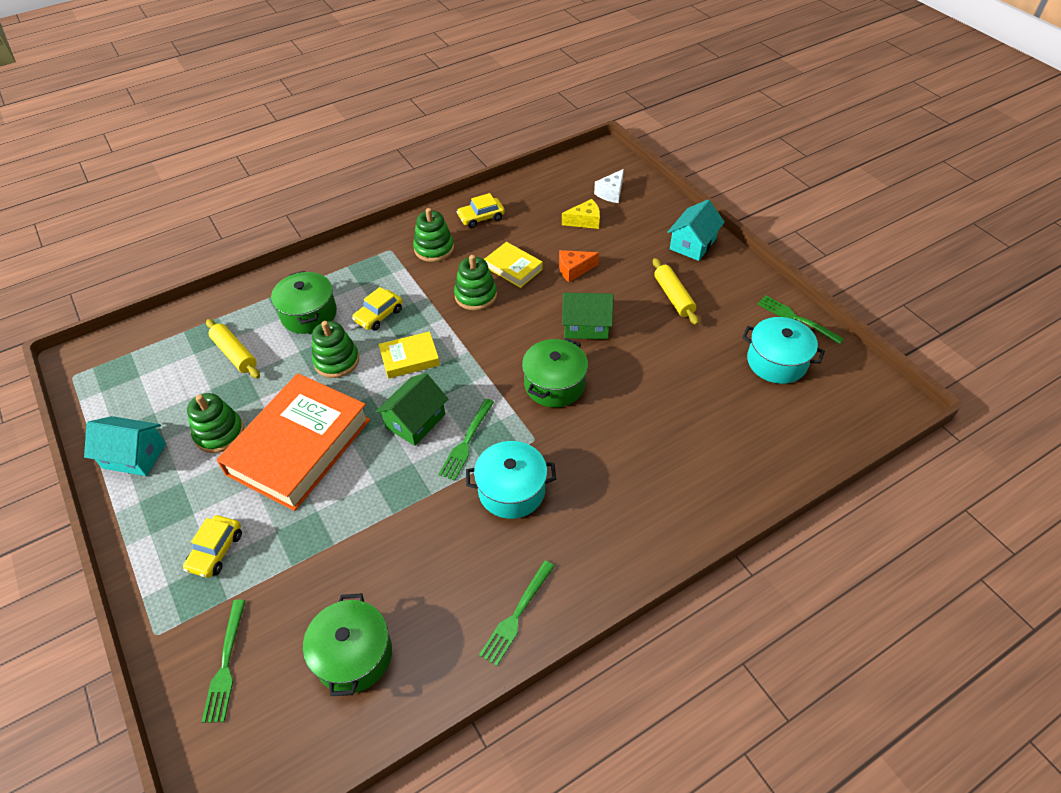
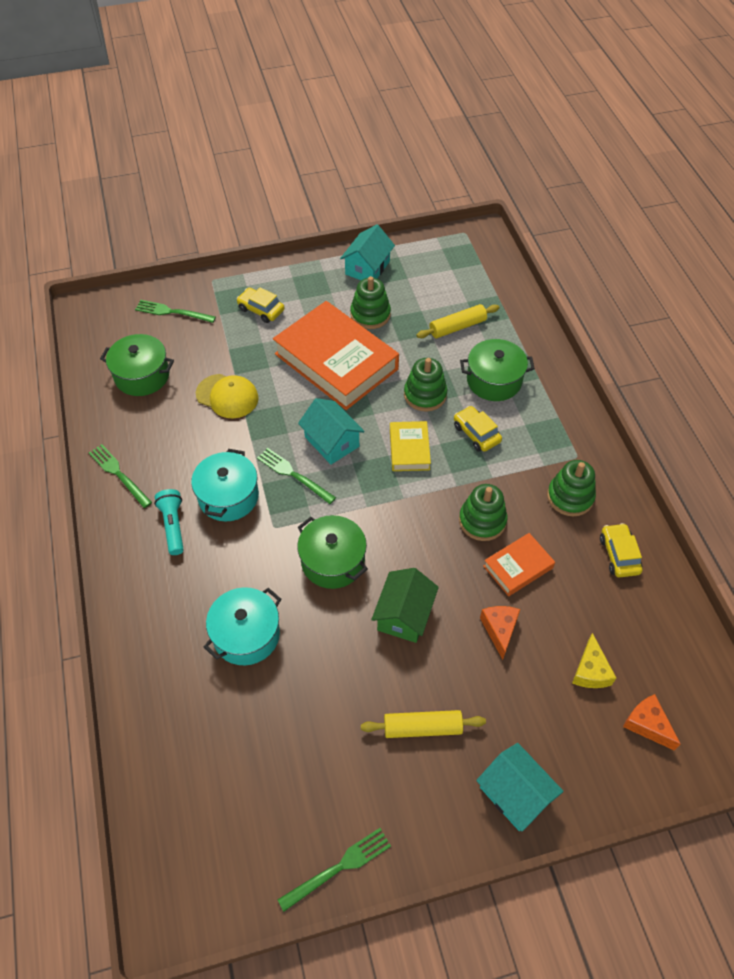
camera: 105 degrees right, 5 degrees up
(371, 539) = (227, 396): none -> yellow cap
(415, 421) = (332, 442): green house -> turquoise house
(513, 268) = (518, 567): yellow book -> orange book
(565, 529) = (173, 526): none -> turquoise flashlight
(611, 193) = (647, 724): white cheese -> orange cheese
(776, 361) = (280, 804): turquoise pot -> turquoise pot (246, 635)

